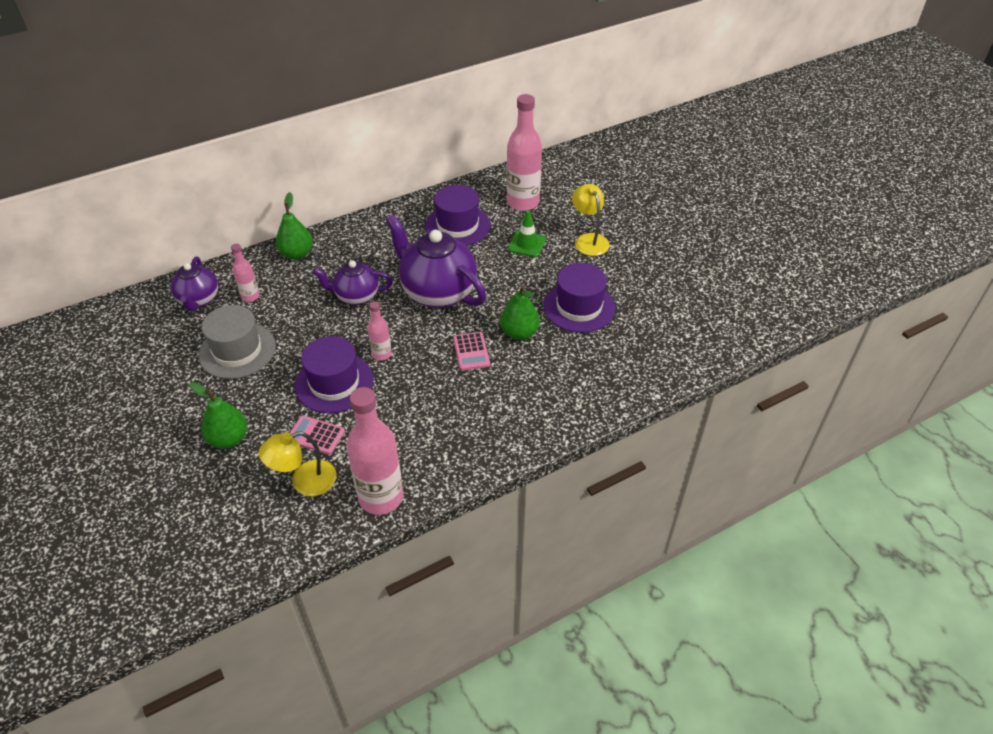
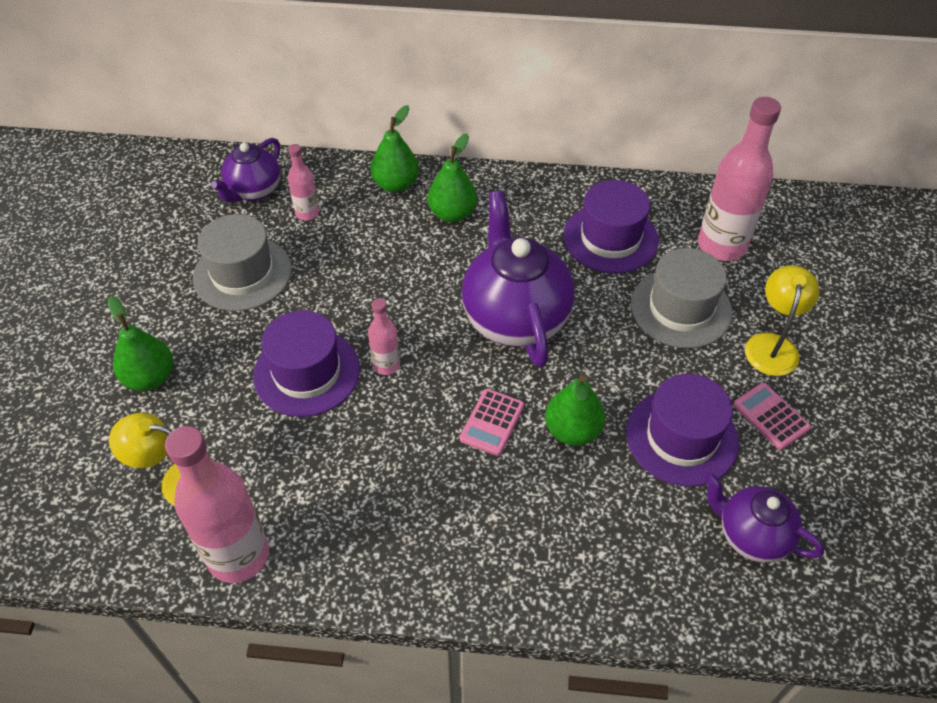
camera: 35 degrees right, 5 degrees up
(316, 435) = (235, 428): pink calculator -> pink calculator (770, 416)
(349, 254) = (452, 213): none -> green pear
(356, 296) = (417, 273): purple teapot -> purple teapot (751, 535)
(527, 244) = (681, 308): green traffic cone -> grey hat

